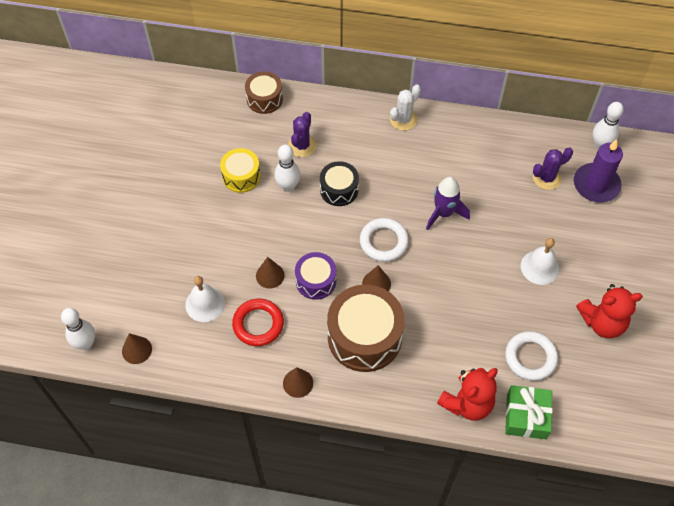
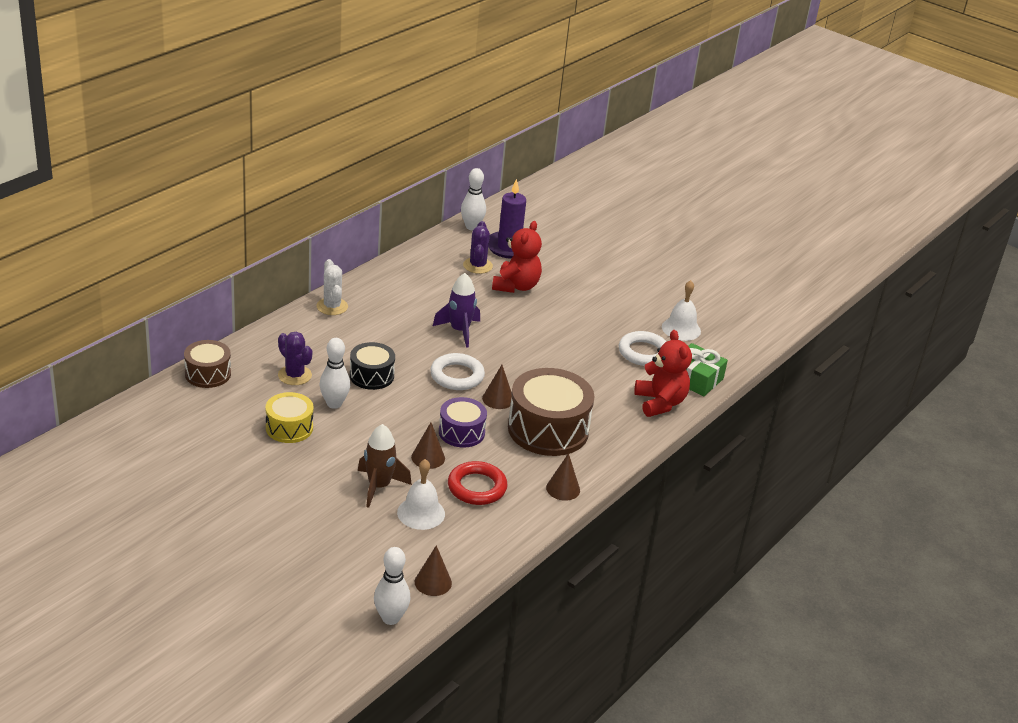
camera: 65 degrees left, 25 degrees down
(216, 263) = (379, 486): none -> brown rocket
(540, 267) = (562, 309): white bell -> white bell (681, 329)
(602, 322) = (640, 305): red teddy bear -> red teddy bear (516, 286)

